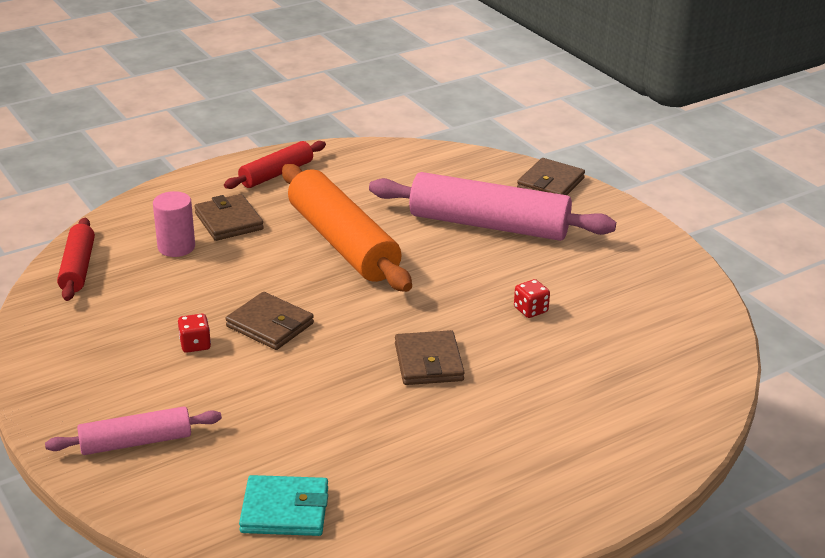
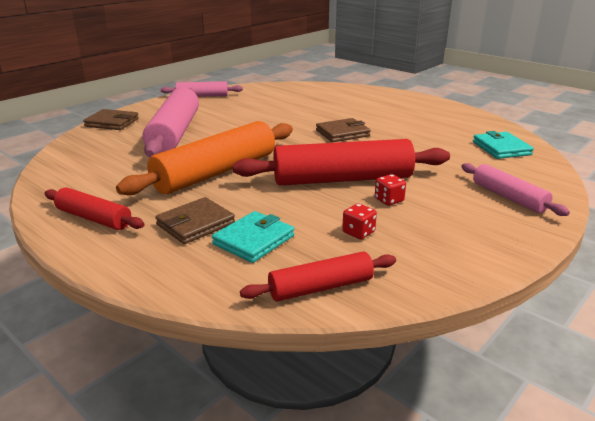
camera: 105 degrees left, 5 degrees down
(176, 247) = (253, 240): pink cylinder -> turquoise wallet
(270, 325) = (342, 179): brown wallet -> red rolling pin
(530, 310) = (272, 117): red dice -> red dice (358, 232)
(663, 259) = (202, 96): none -> pink rolling pin

